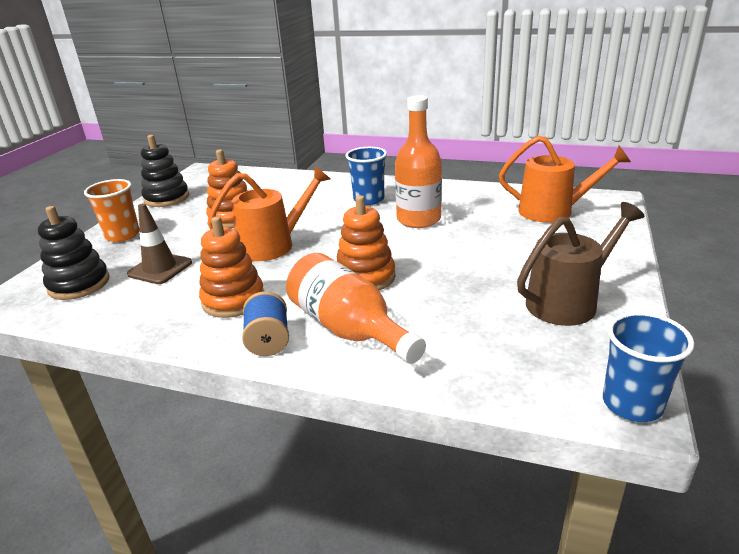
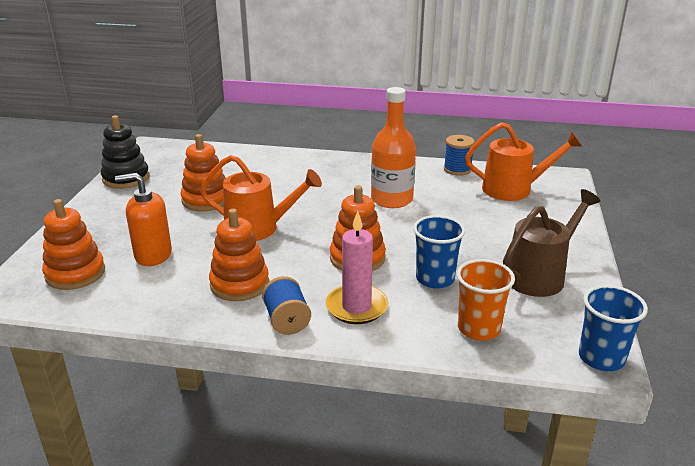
camera: 10 degrees left, 0 degrees up
(79, 284) = (75, 273): black stacking toy -> orange stacking toy
(122, 235) = (97, 220): orange cup -> orange cup (478, 328)
(160, 268) = (153, 255): brown traffic cone -> orange soap dispenser
(273, 245) = (258, 228): orange watering can -> orange watering can turned 45 degrees clockwise
(349, 329) = (356, 307): orange bottle -> pink candle
(369, 199) = (337, 178): blue cup -> blue cup (435, 279)
(495, 191) = (457, 169): none -> blue spool

